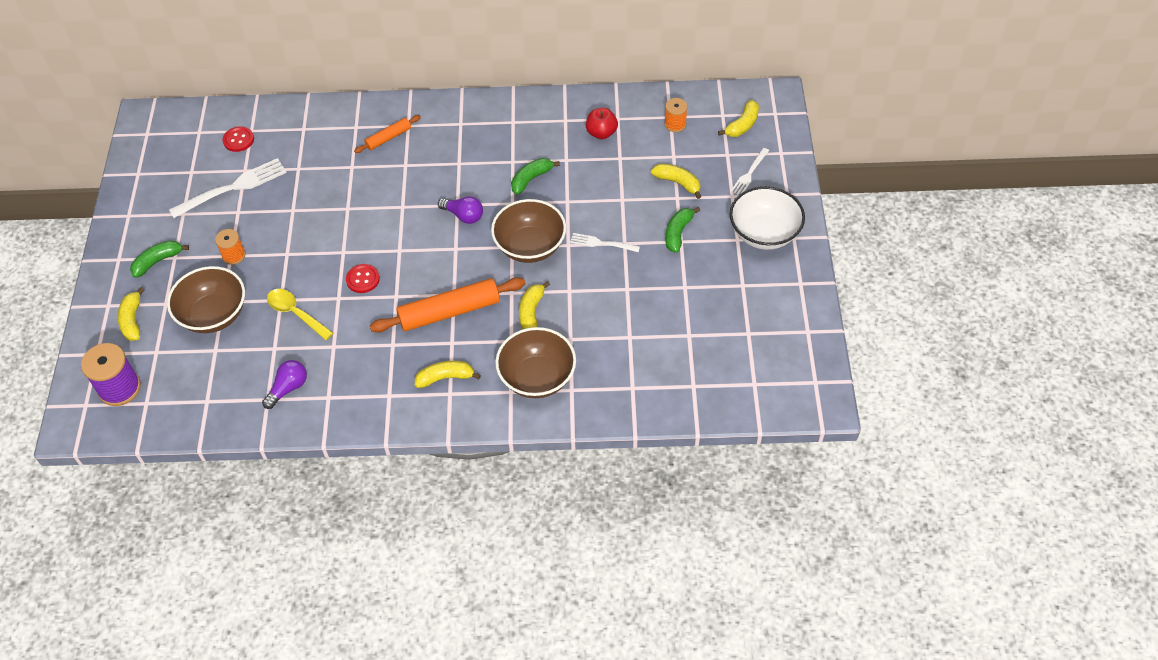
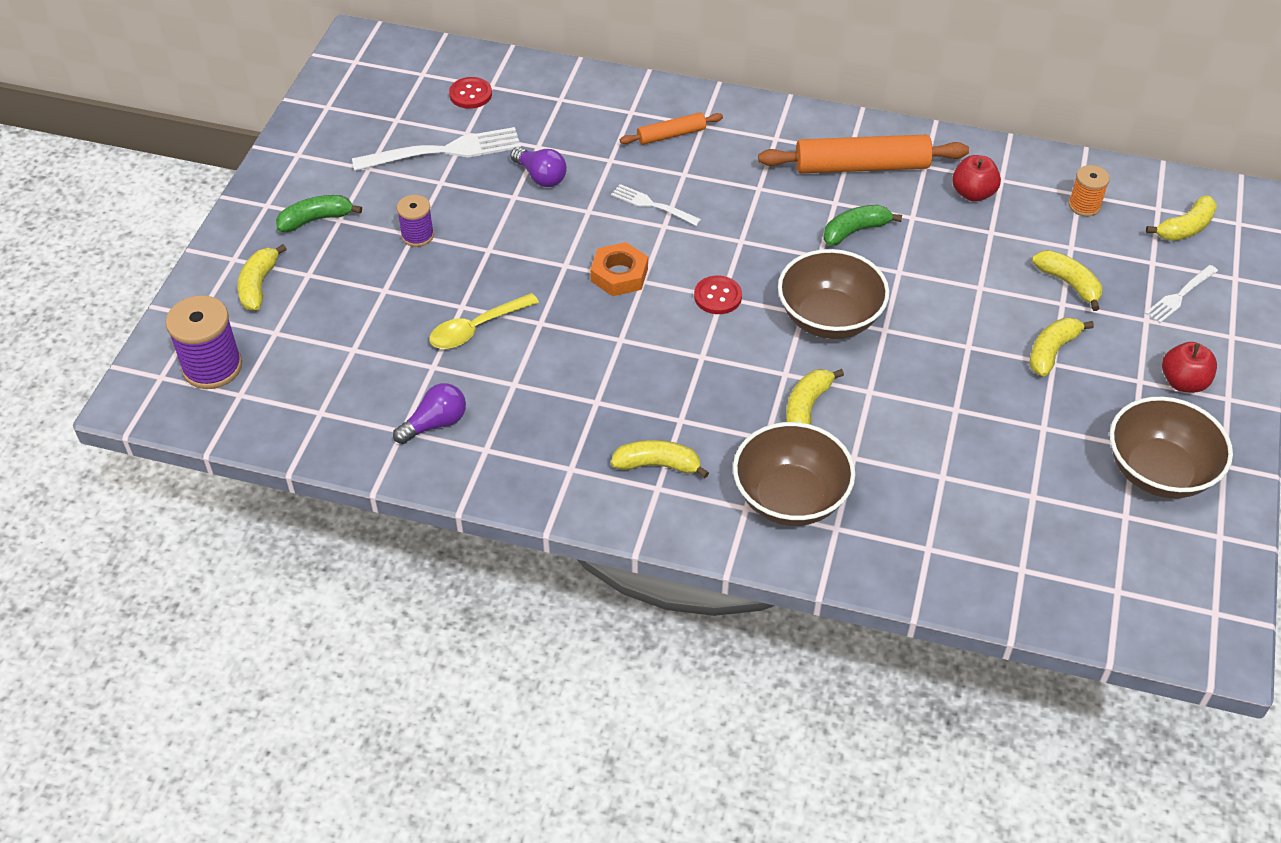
camera: 15 degrees right, 5 degrees down
(214, 315) = (367, 304): brown bowl -> brown bowl (1158, 472)
(234, 255) = (417, 235): orange spool -> purple spool
(296, 313) = (476, 328): yellow spoon -> yellow spoon turned 90 degrees counterclockwise
(363, 279) = (581, 306): red button -> red button (718, 296)
(382, 250) = (619, 275): none -> orange nut
(449, 311) = (689, 378): orange rolling pin -> orange rolling pin (861, 166)
(464, 215) = (746, 257): purple light bulb -> purple light bulb (541, 176)
(602, 243) = (935, 339): white fork -> white fork (652, 205)
(678, 233) = (1052, 351): green banana -> yellow banana
(764, 233) = (1183, 382): white bowl -> red apple

